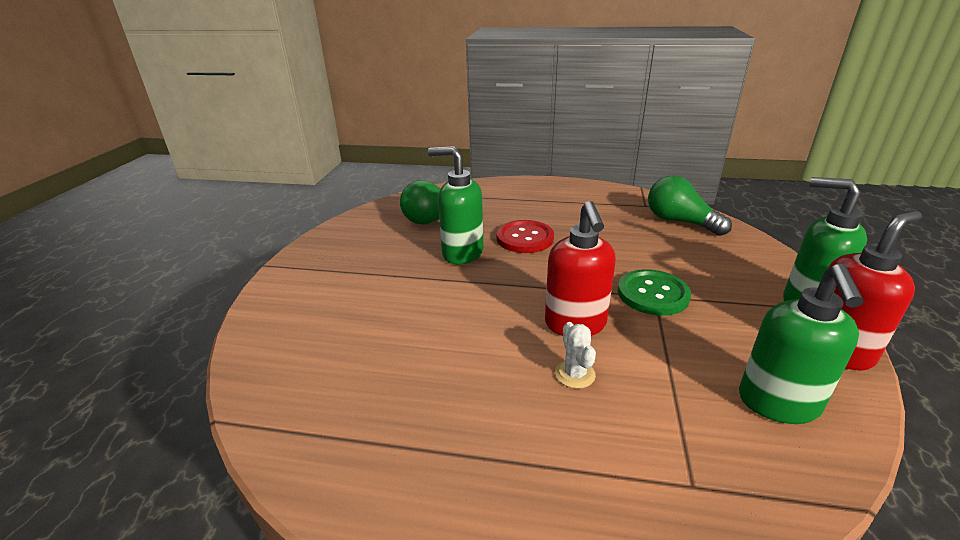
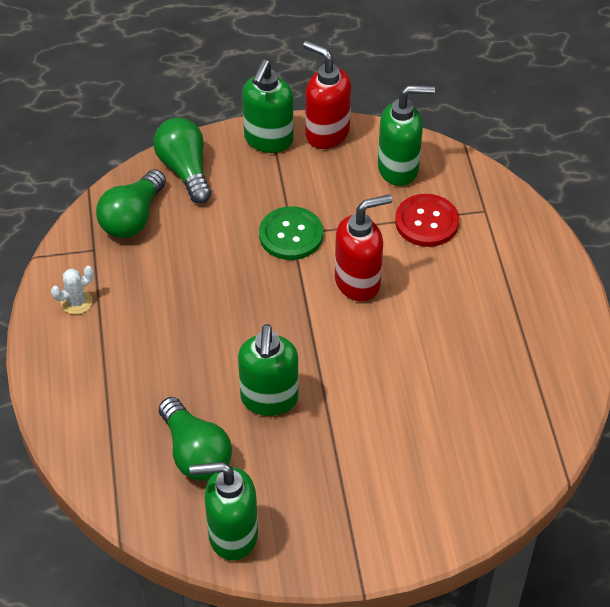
camera: 110 degrees left, 20 degrees up
(362, 224) = (232, 535): none -> green soap dispenser
(525, 238) = (215, 349): red button -> red button (426, 222)
(575, 374) = (418, 274): white cactus -> white cactus (76, 302)
(745, 250) = (185, 170): none -> green light bulb

